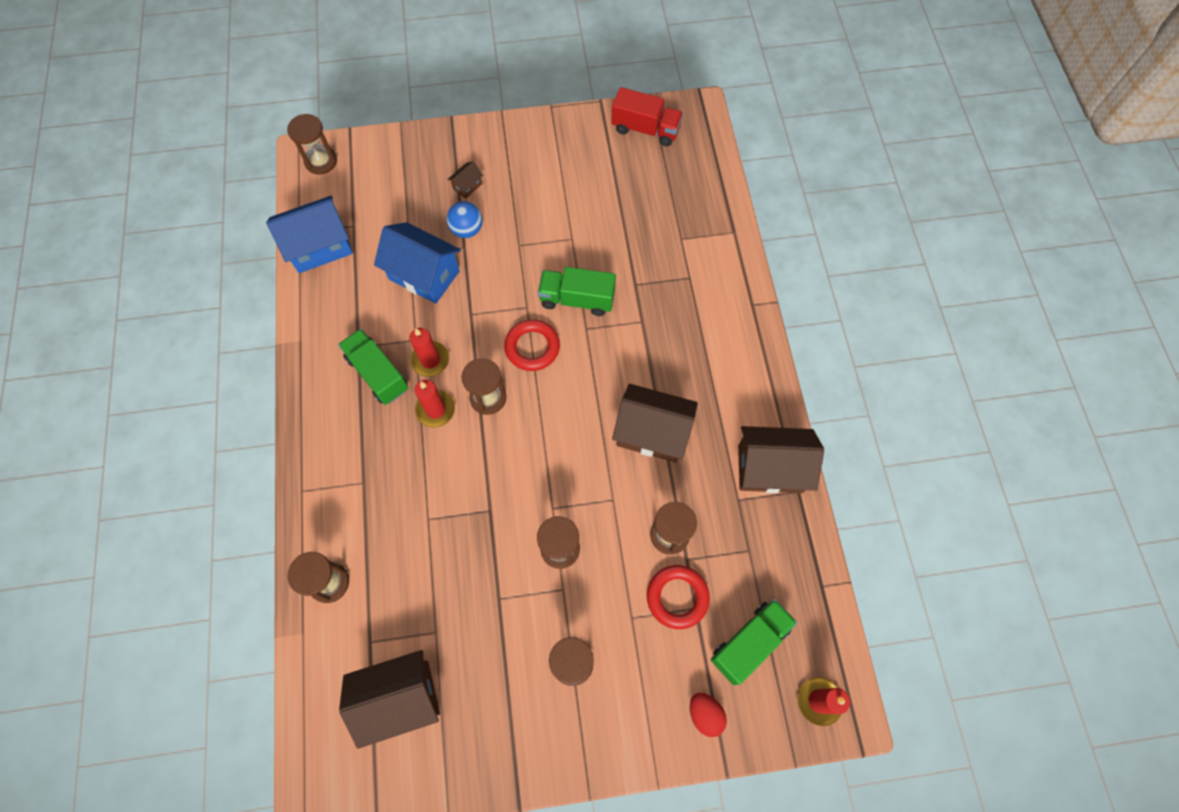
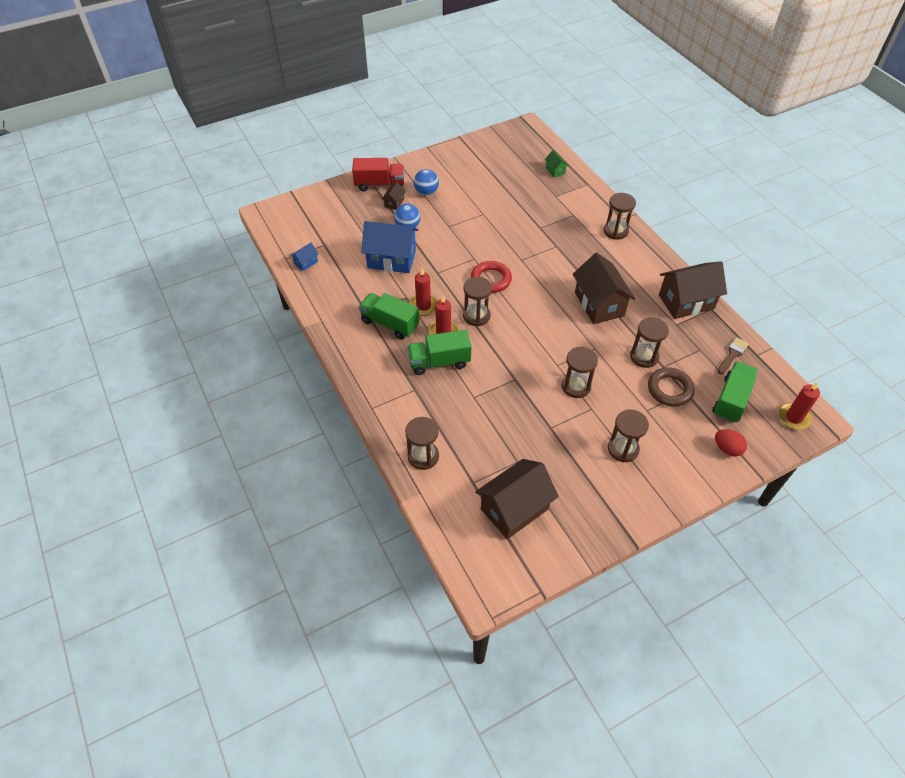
camera: 20 degrees left, 15 degrees down
(319, 246) = (306, 262): blue house -> blue house, size x0.44
(321, 161) = (280, 214): brown hourglass -> brown hourglass (615, 231)
(516, 181) = (426, 192): none -> blue ball
(577, 299) = (506, 245): green truck -> green truck (439, 362)
(645, 129) = (498, 144): red truck -> red truck (379, 184)
(652, 433) = (599, 304): brown house -> brown house turned 75 degrees clockwise
(677, 597) = (669, 389): red ring -> brown ring
(701, 196) = (555, 171): none -> green house
(789, 574) = (732, 354): none -> brown brush

